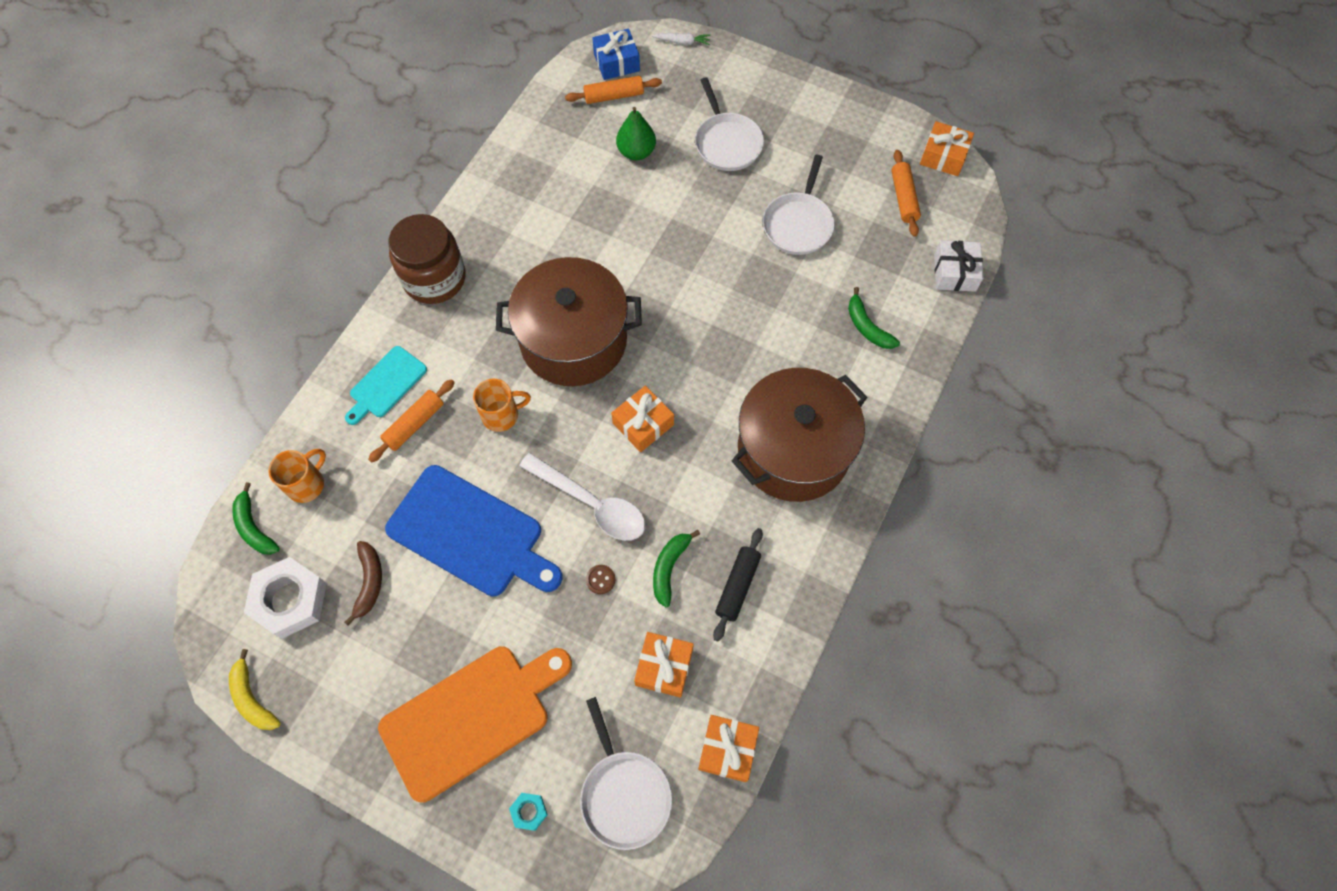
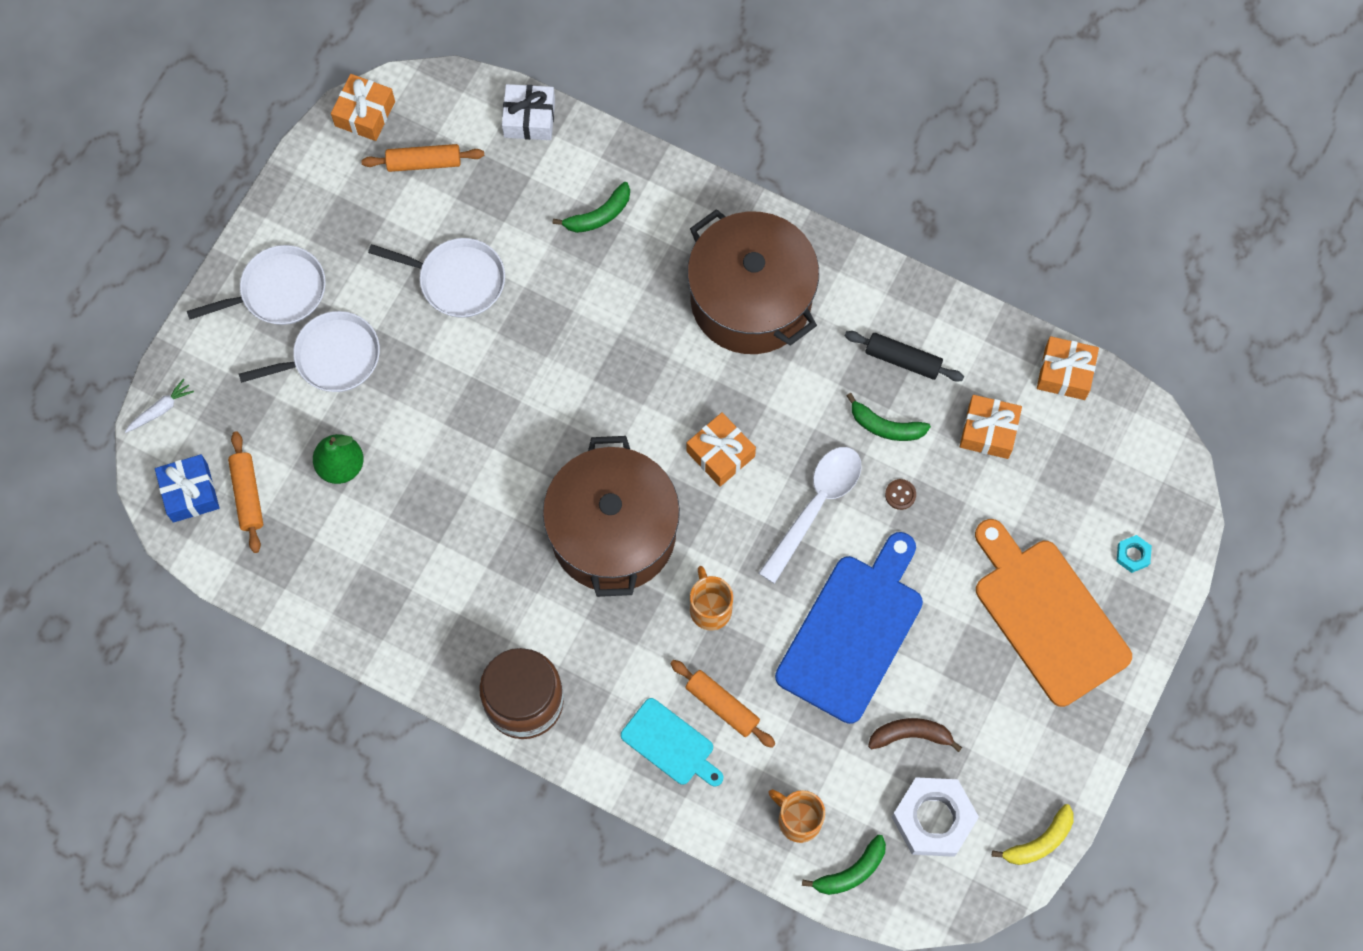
camera: 90 degrees left, 5 degrees up
(624, 794) = (1111, 467): white pan -> white pan (279, 291)
(682, 42) = (160, 409): white carrot -> white carrot turned 45 degrees clockwise

